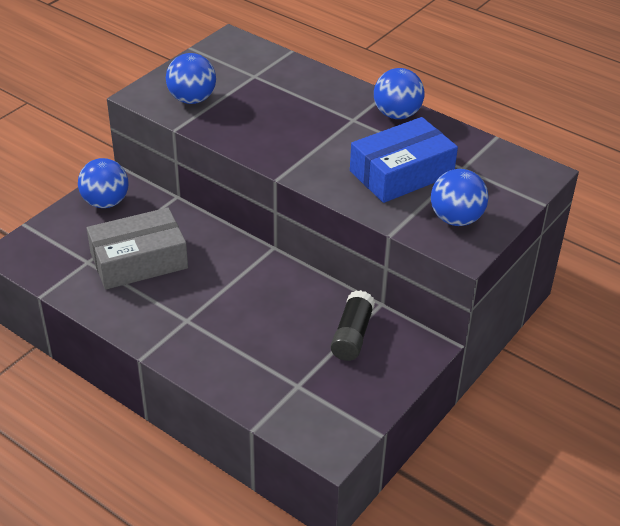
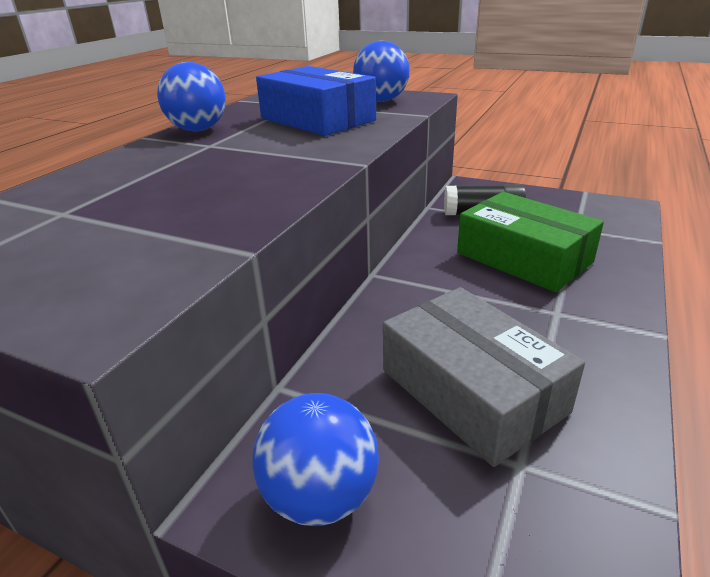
camera: 100 degrees left, 10 degrees down
(192, 99) = (133, 254): blue ball -> none
(262, 331) = (523, 258): none -> green box

